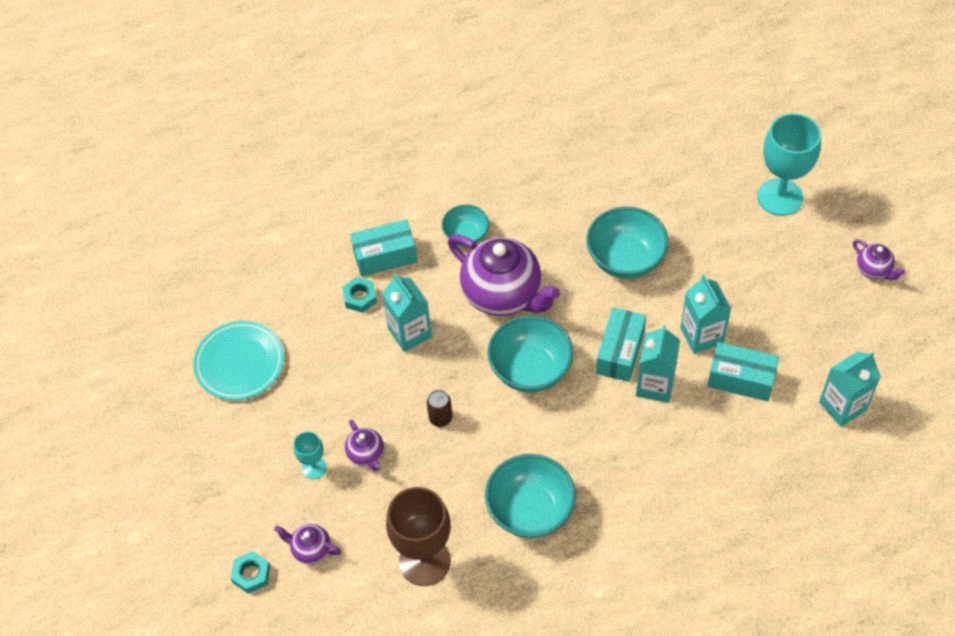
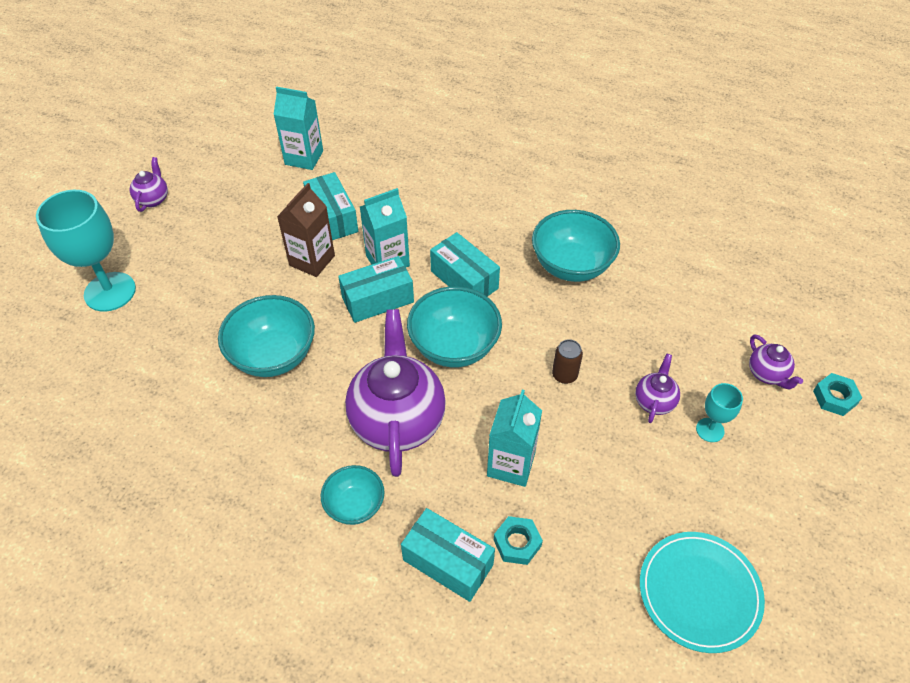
camera: 135 degrees left, 5 degrees down
(424, 561) = (682, 297): brown goblet -> none
(586, 423) = (464, 280): none -> turquoise box
(701, 336) = (312, 260): turquoise carton -> brown carton

